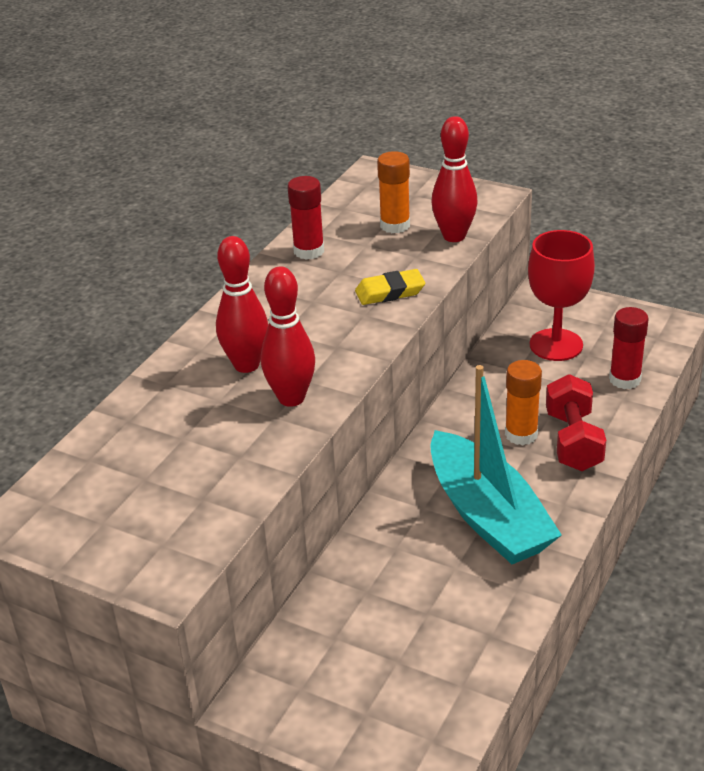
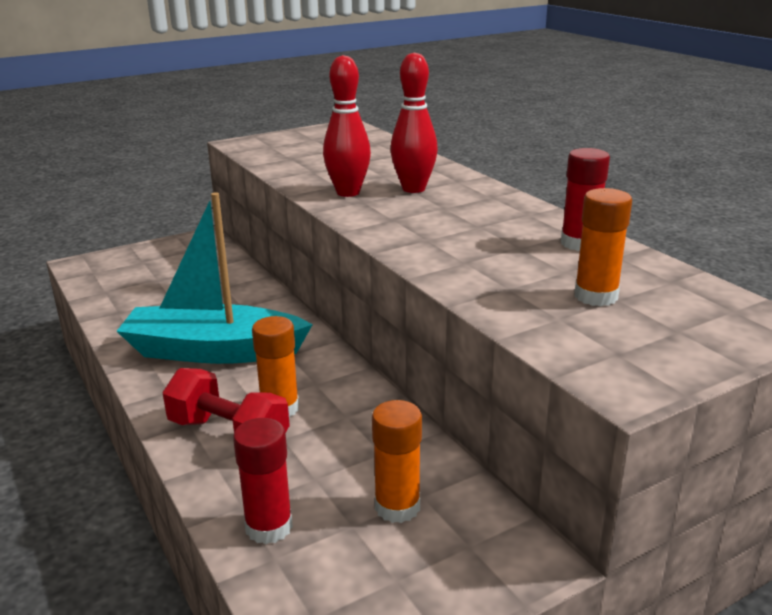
camera: 120 degrees right, 10 degrees down
(390, 292) = (449, 257): yellow eraser -> none
(454, 236) = (530, 321): red bowling pin -> none
(556, 345) = (397, 507): red goblet -> orange glue stick

